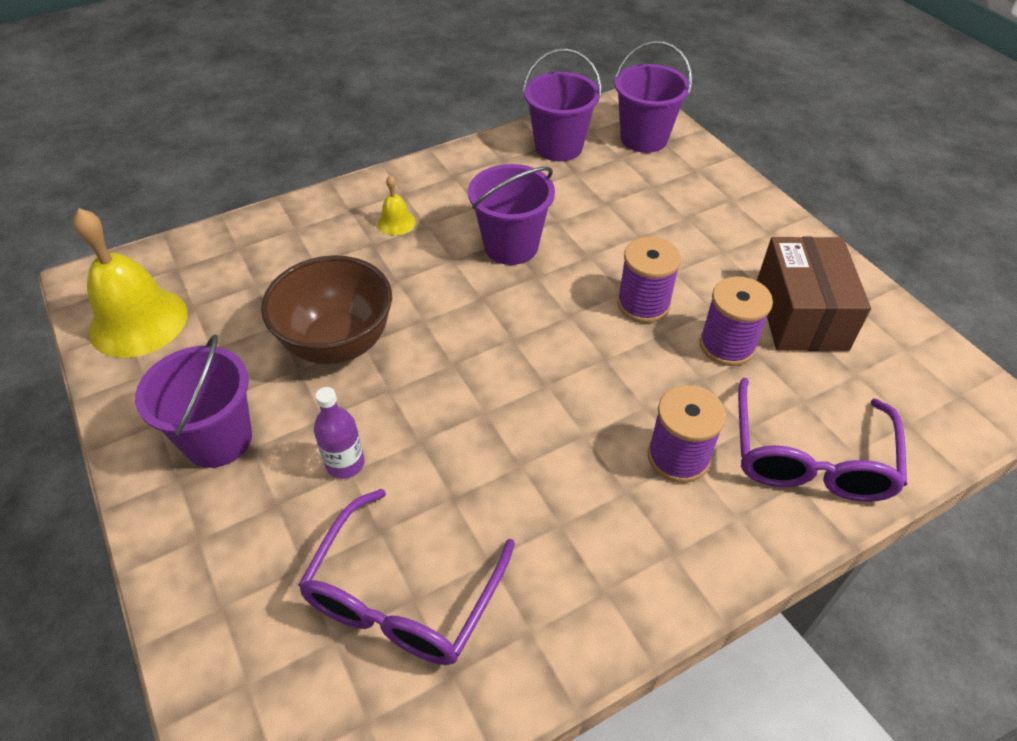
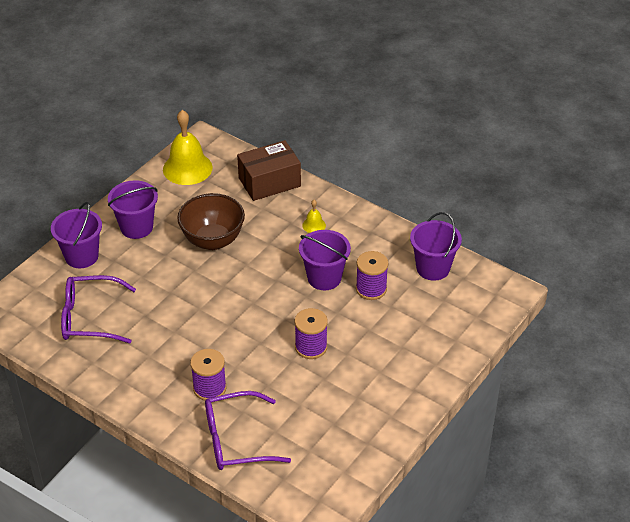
camera: 65 degrees right, 5 degrees down
(345, 463) = (145, 273): purple bottle -> none
(644, 138) = (472, 306): purple bucket -> purple bucket (81, 256)
(727, 345) = (299, 390): purple spool -> purple spool (371, 289)
(801, 314) = (345, 418): brown box -> brown box (269, 182)

